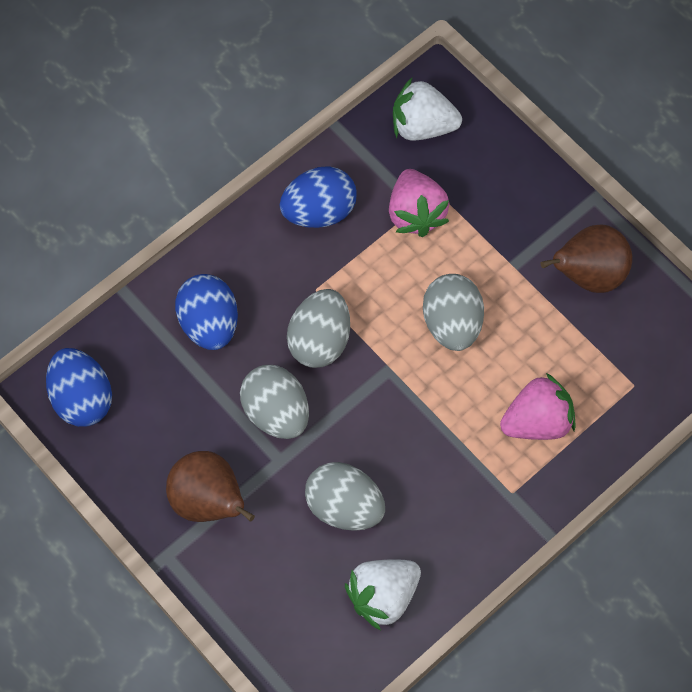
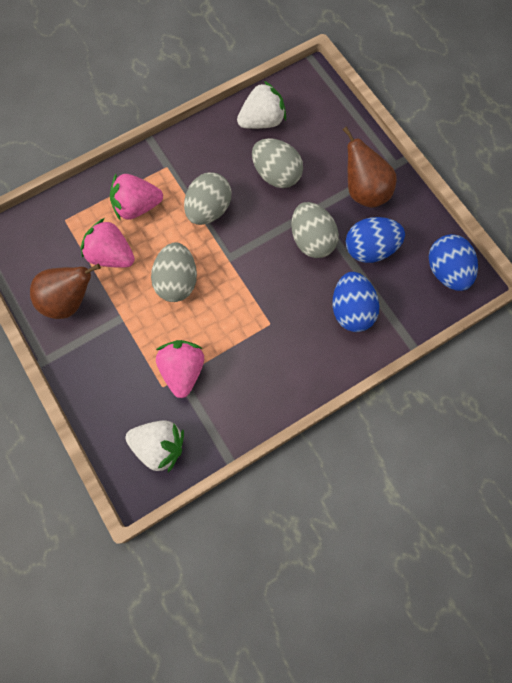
camera: 170 degrees left, 5 degrees up
(319, 211) = (256, 385): blue egg -> blue egg (370, 249)
(320, 340) = (273, 285): grey egg -> grey egg (208, 210)
(551, 345) = (111, 255): none -> pink strawberry

